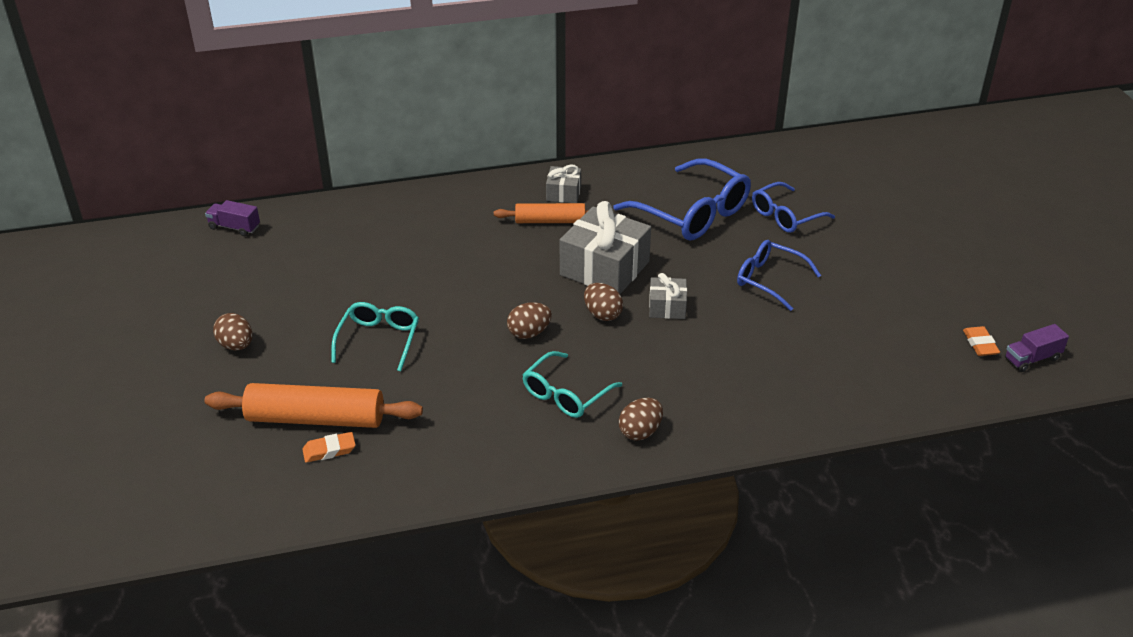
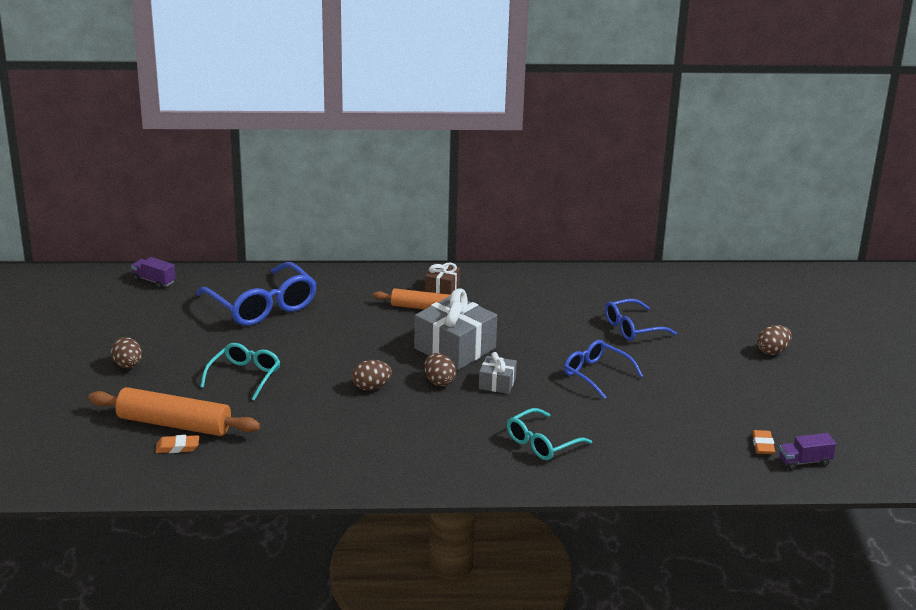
camera: 10 degrees right, 10 degrees down
(563, 193) = (442, 288): grey gift -> brown gift
(566, 394) = (384, 434): turquoise glasses -> turquoise glasses (542, 443)
(640, 432) = (436, 469): brown egg -> brown egg (772, 351)
(692, 213) = (550, 316): blue glasses -> blue glasses (262, 306)

